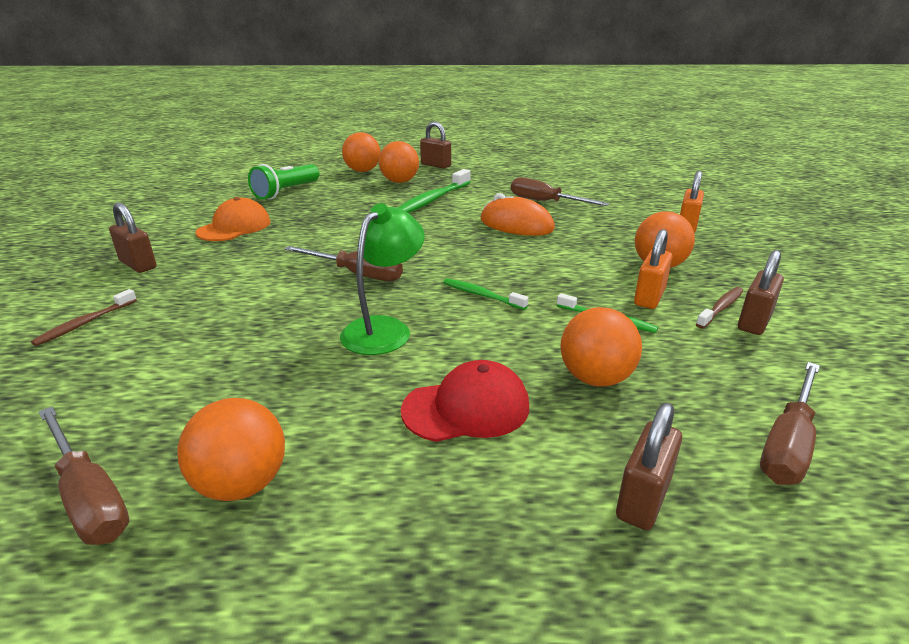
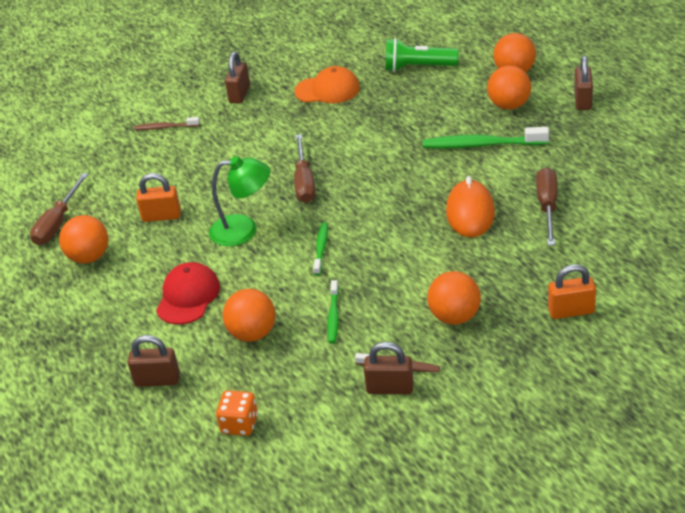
camera: 65 degrees right, 10 degrees up
(466, 408) = (188, 296): red cap -> red cap turned 120 degrees counterclockwise
(649, 297) = (387, 327): orange padlock -> orange padlock (161, 216)
(788, 443) = (239, 424): brown screwdriver -> orange dice

